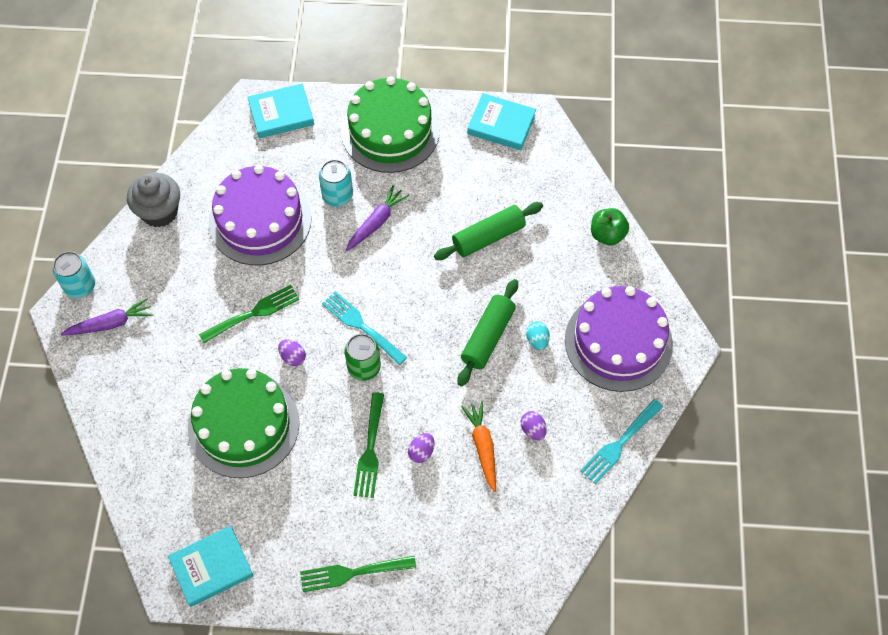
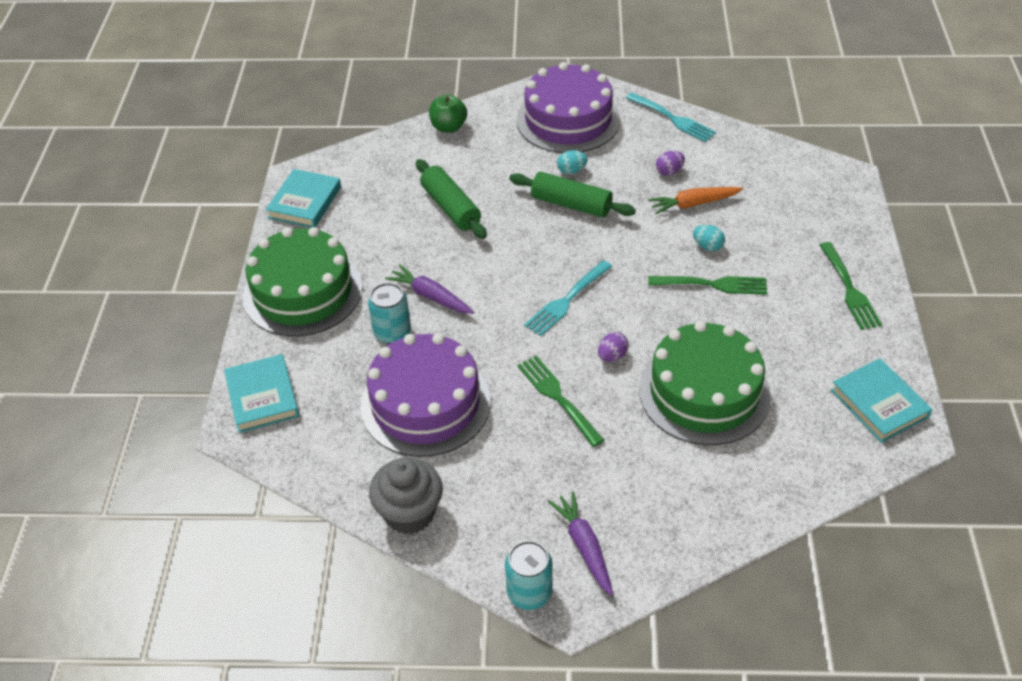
camera: 90 degrees left, 15 degrees down
(364, 367) = (617, 295): green can -> none
(421, 452) = (707, 246): purple egg -> turquoise egg

